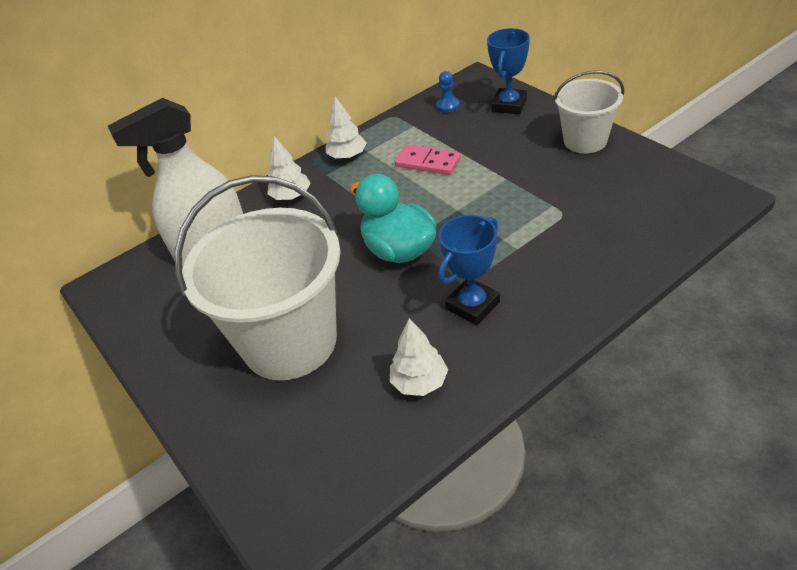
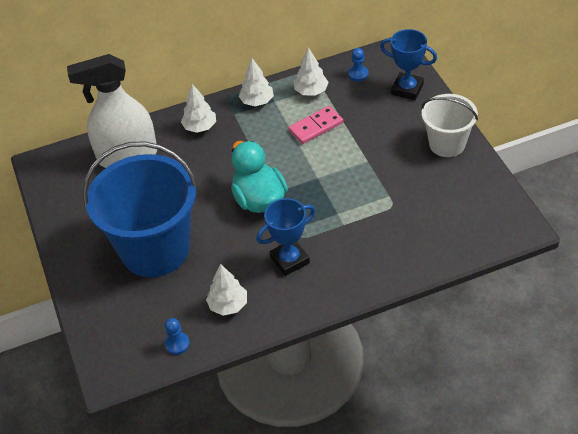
camera: 15 degrees right, 5 degrees up
(290, 342) = (155, 249): white bucket -> blue bucket
(371, 455) = (177, 344): none -> blue pawn
(404, 132) = (311, 91): none -> white tree
(428, 162) = (316, 127): pink domino -> pink domino turned 75 degrees counterclockwise
(509, 105) = (407, 89): blue trophy -> blue trophy turned 75 degrees clockwise

